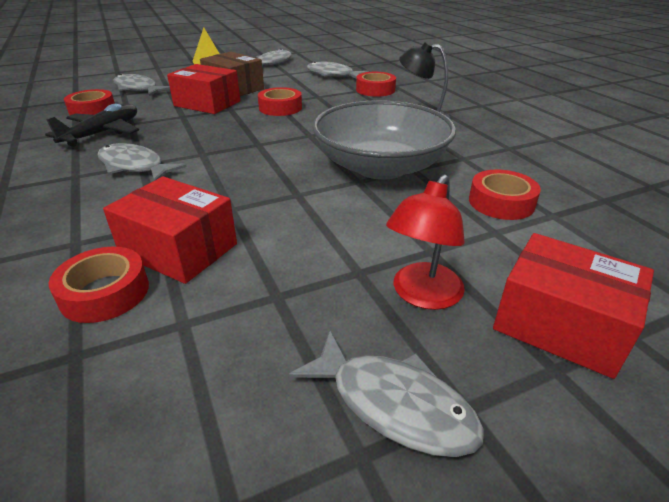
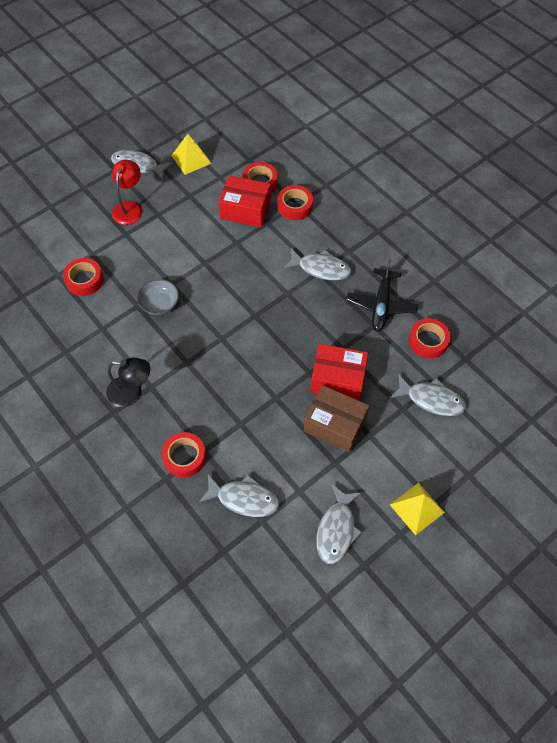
camera: 165 degrees right, 25 degrees up
(227, 392) = (191, 159): none -> yellow pyramid
(280, 108) = (265, 385): red tape -> red tape (295, 206)
(380, 167) = (159, 303): grey bowl -> grey bowl, size x0.45
(560, 324) = (76, 205): red box -> none

